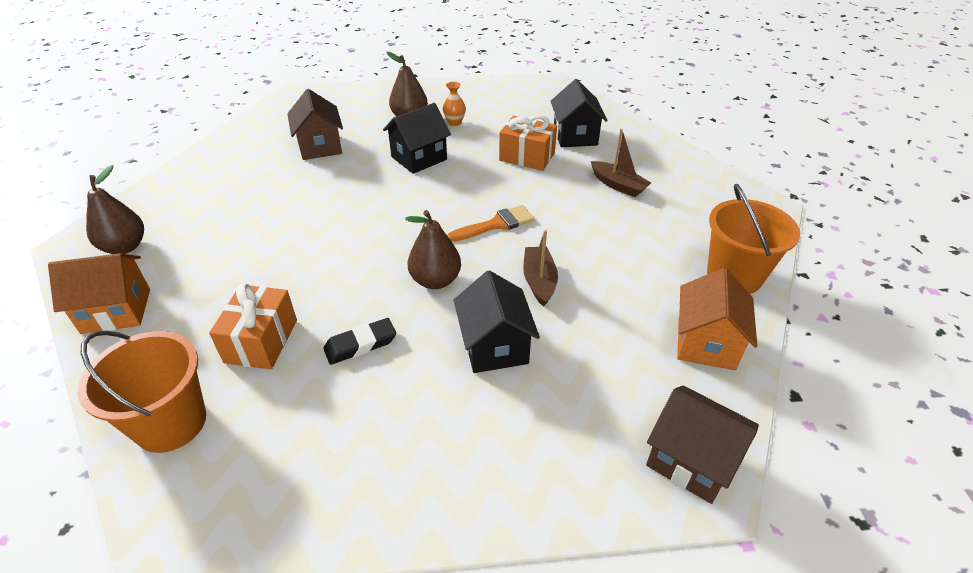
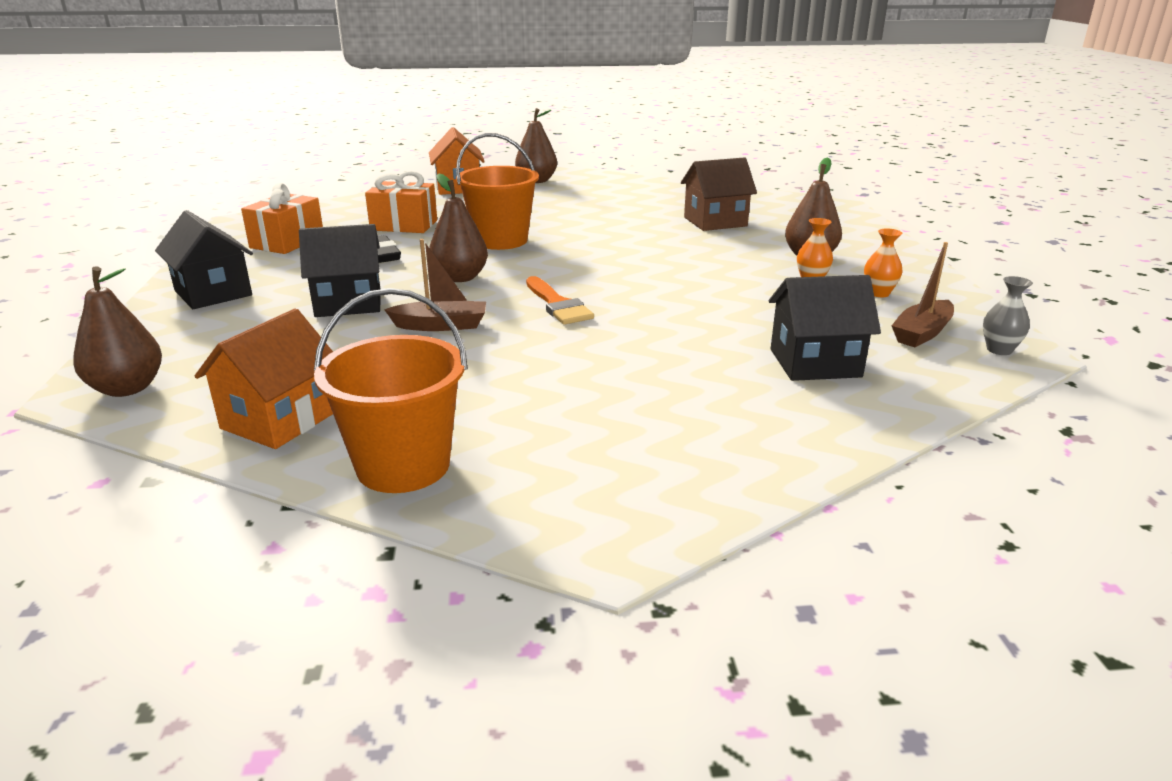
camera: 90 degrees right, 15 degrees down
(171, 423) = (335, 211): orange bucket -> orange bucket (500, 240)
(419, 158) = (705, 264): black house -> black house (213, 293)
(476, 105) = (878, 293): none -> orange vase
(527, 157) = (731, 325): orange gift -> orange gift (287, 242)
(550, 87) = (999, 350): none -> grey vase
(618, 185) = (662, 389): brown boat -> brown boat (922, 333)
(691, 460) = (127, 388): brown house -> brown pear
(706, 343) = (279, 420): orange house -> orange house turned 75 degrees counterclockwise

